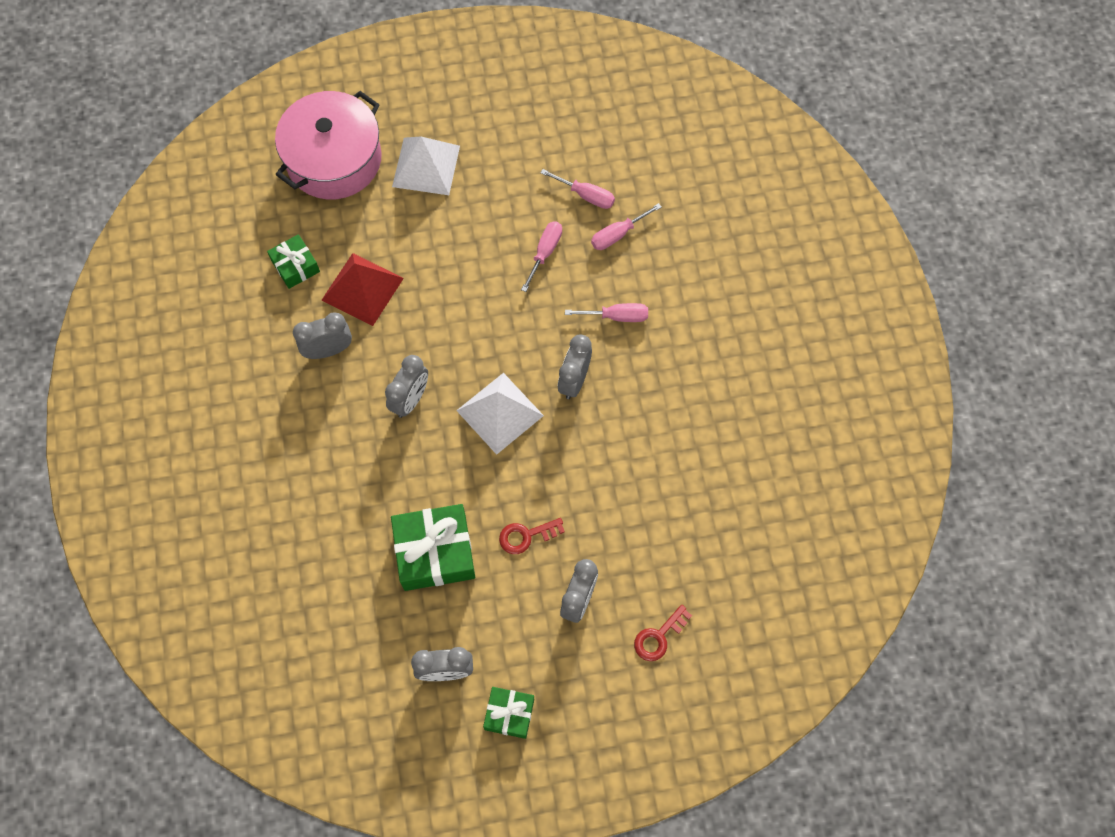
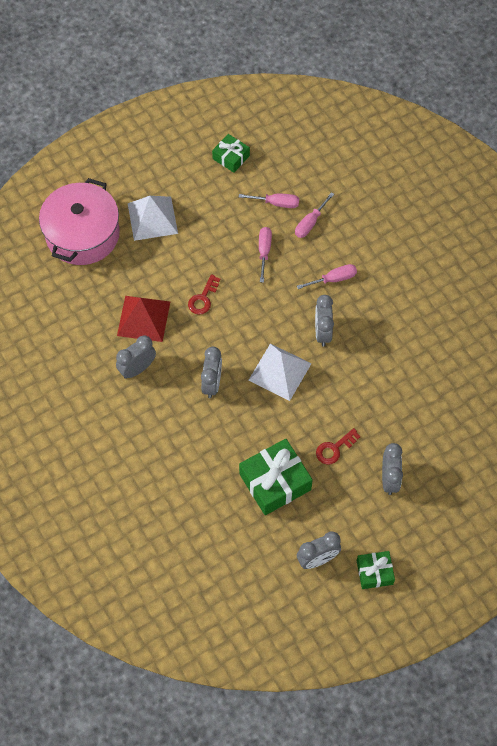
camera: 20 degrees left, 5 degrees down
(295, 266) = (87, 318): green gift -> green gift (231, 157)
(658, 637) = (454, 484): red key -> red key (203, 298)

